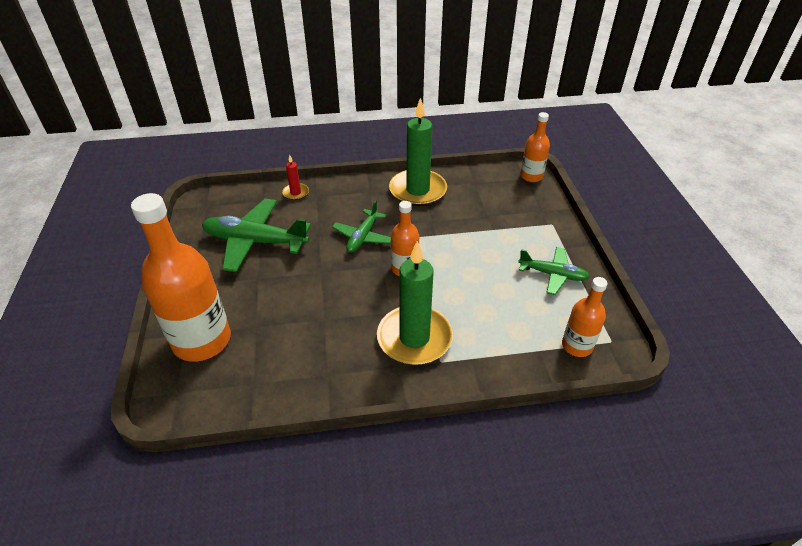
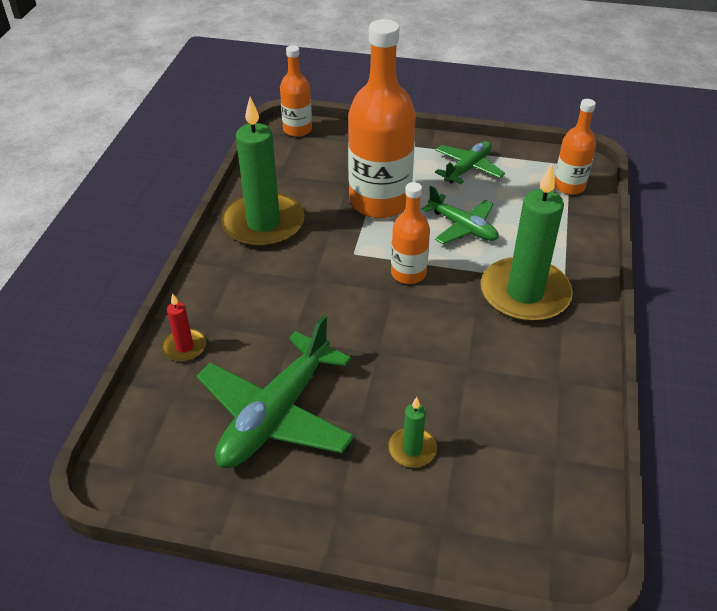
camera: 70 degrees left, 0 degrees up
(202, 340) = (463, 507): orange bottle -> orange bottle (379, 201)
(242, 306) = (412, 449): none -> green candle
(363, 237) = (329, 296): green plane -> green plane (462, 227)

